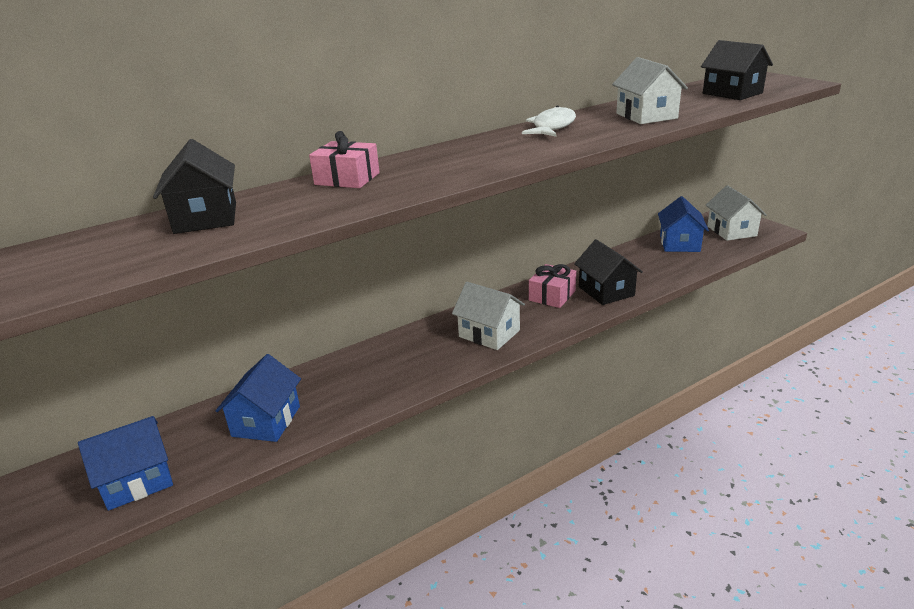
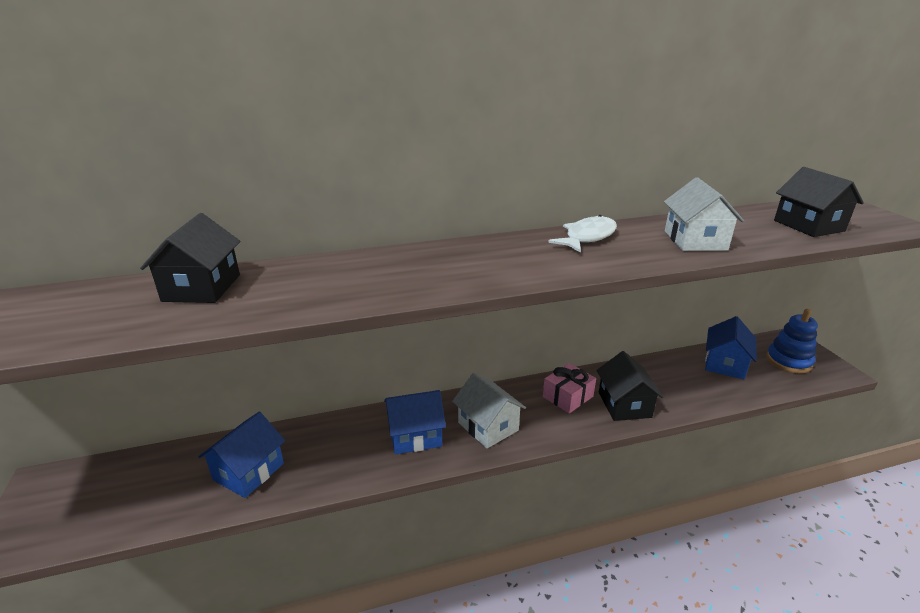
camera: 15 degrees right, 0 degrees up
(137, 481) = (118, 505): blue house -> blue house (415, 435)
(347, 179) = (353, 266): pink gift -> none
(731, 231) = (788, 361): white house -> blue stacking toy

